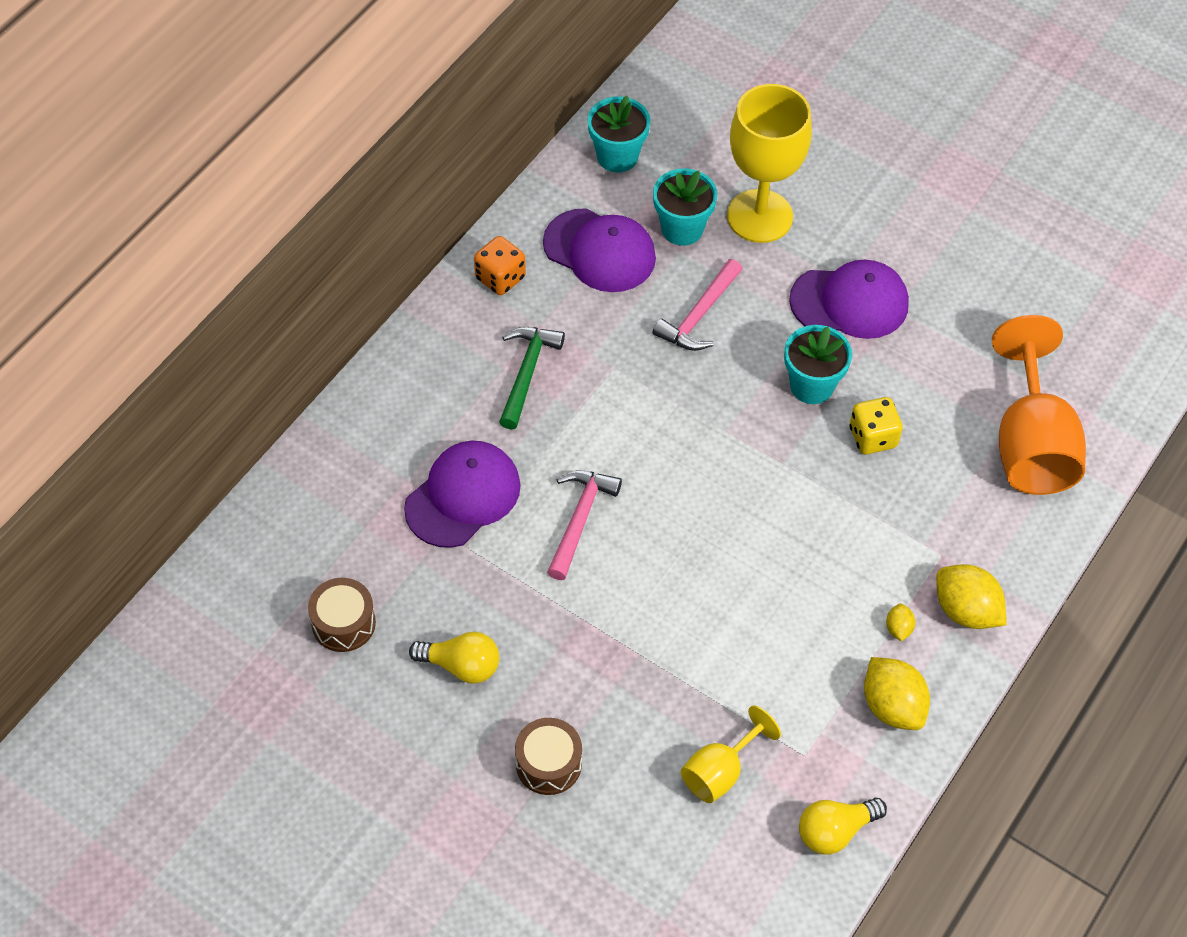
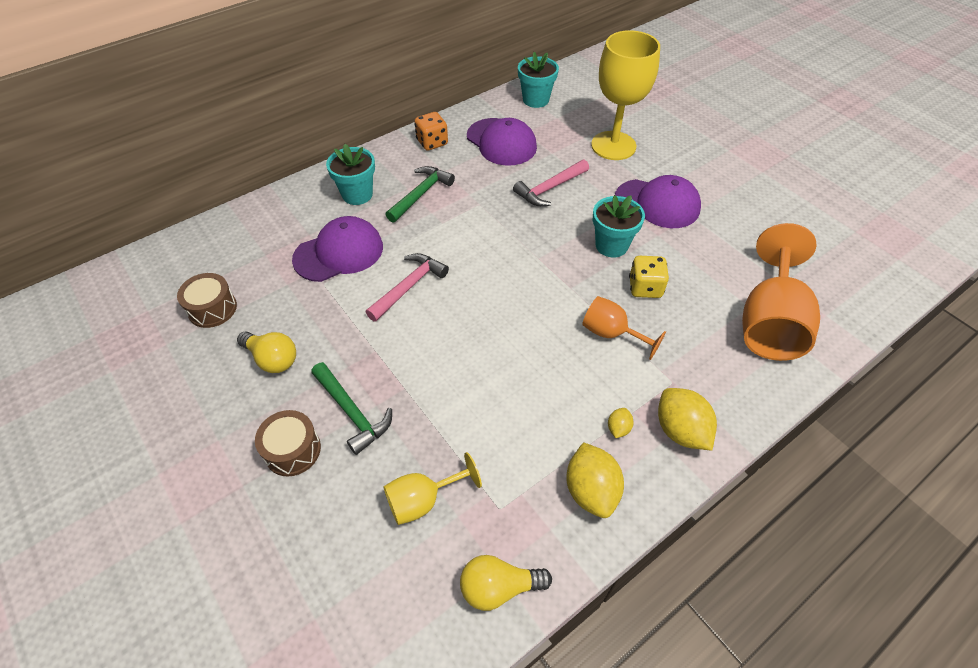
camera: 20 degrees right, 5 degrees down
(593, 701) = (352, 412): none -> green hammer
(682, 229) = (559, 142): turquoise flower pot -> turquoise flower pot (357, 194)
(853, 512) = (611, 333): none -> orange goblet

